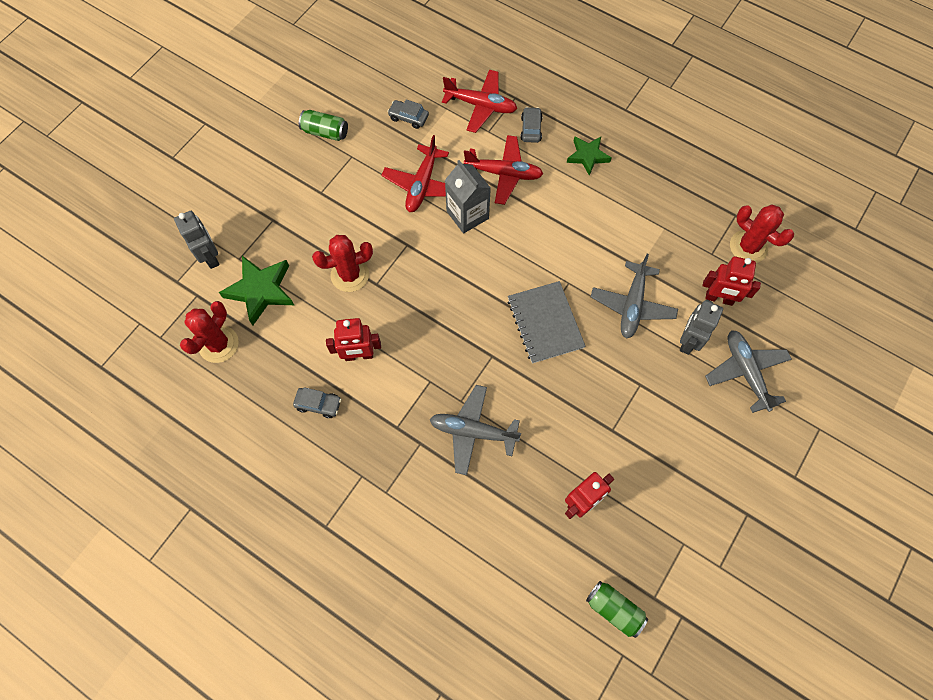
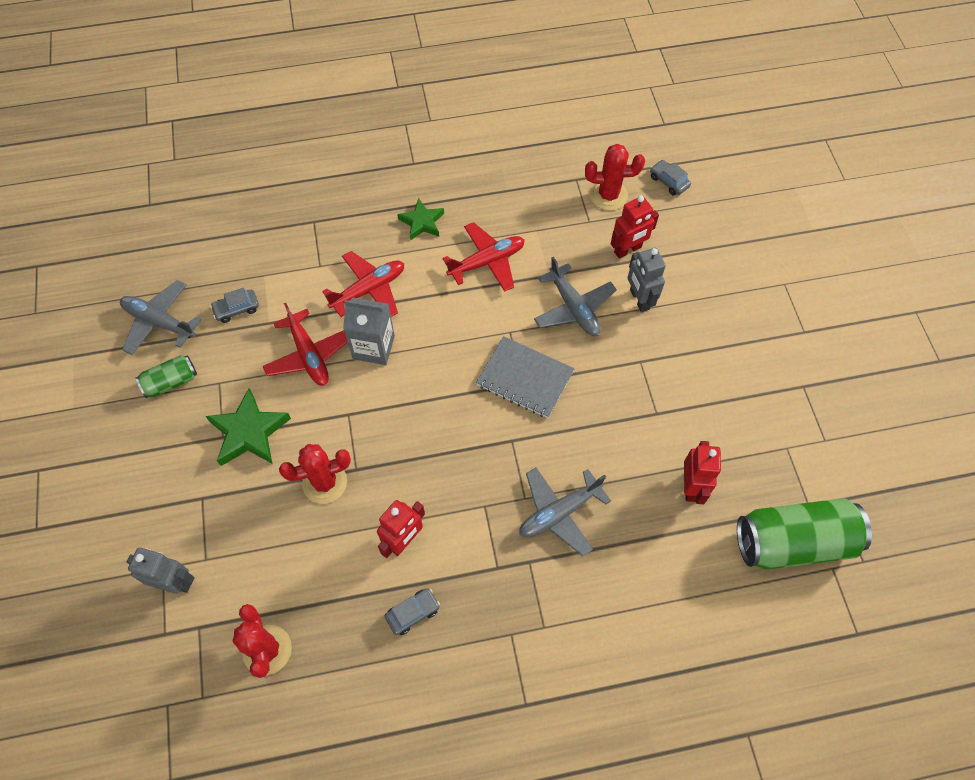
camera: 45 degrees left, 5 degrees down
(261, 290) = (257, 568): green star -> green star (249, 432)
(350, 275) = (324, 482): red cactus -> red cactus turned 45 degrees clockwise
(480, 105) = (291, 250): red plane -> red plane (487, 262)
(531, 129) = (353, 236): grey car -> grey car (668, 181)
(614, 609) = (793, 541): green can -> green can, size x1.98
(746, 372) = (699, 287): grey plane -> grey plane (160, 322)

